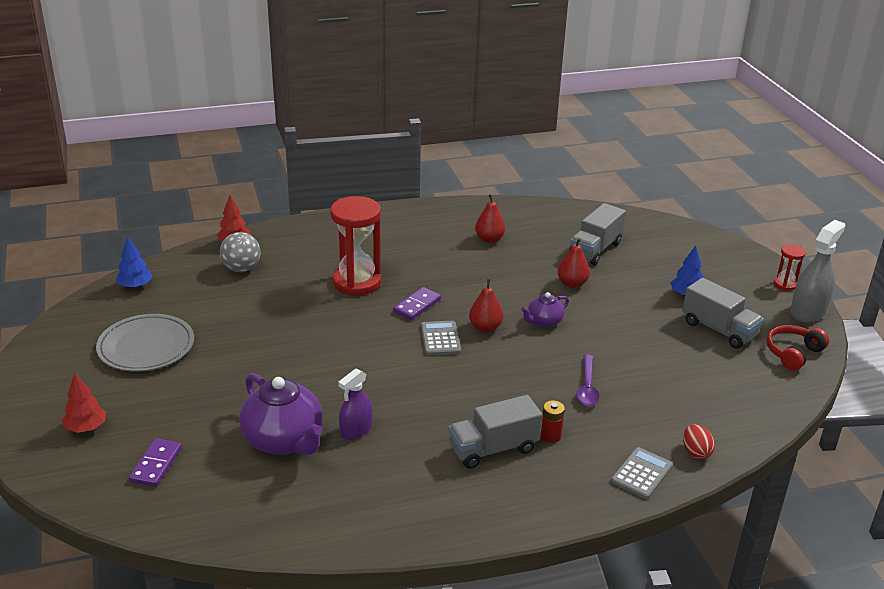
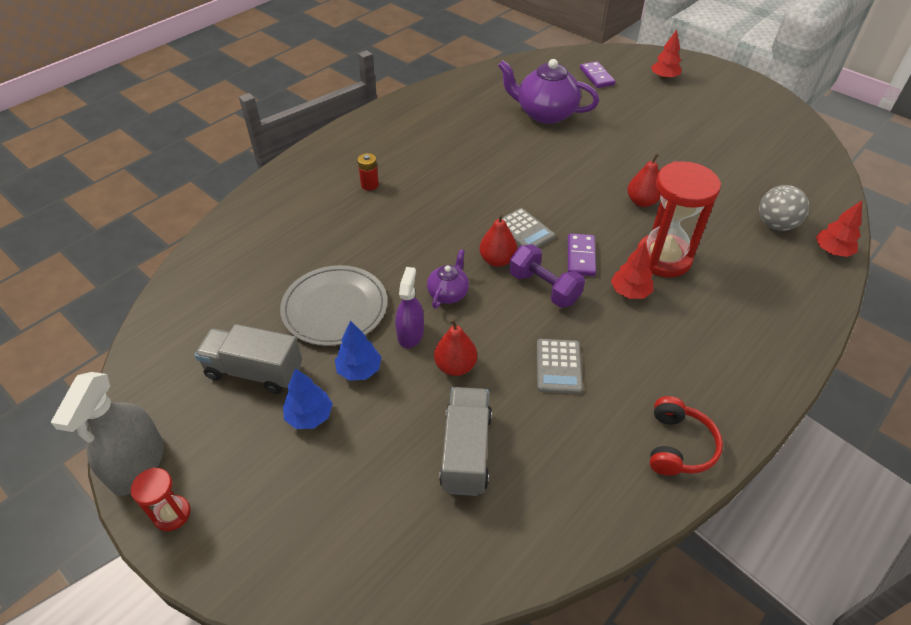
camera: 150 degrees right, 15 degrees up
(135, 286) = (816, 170): blue tree -> blue tree (359, 370)
(146, 346) = (720, 131): grey plate -> grey plate (335, 308)
(356, 430) = (508, 136): purple spray bottle -> purple spray bottle (410, 334)
(409, 275) = (630, 292): none -> red tree
(468, 299) = (544, 288): none -> purple dumbbell
(489, 239) = (608, 399): red pear -> red pear (642, 202)
(493, 449) = (405, 160): grey truck -> none
(587, 387) = (364, 237): purple spoon -> none
(641, 474) = (286, 184): grey calculator -> grey calculator (558, 366)
(695, 452) = (248, 216): red egg -> none
(793, 353) = (160, 373): red headphones -> red headphones (678, 446)

